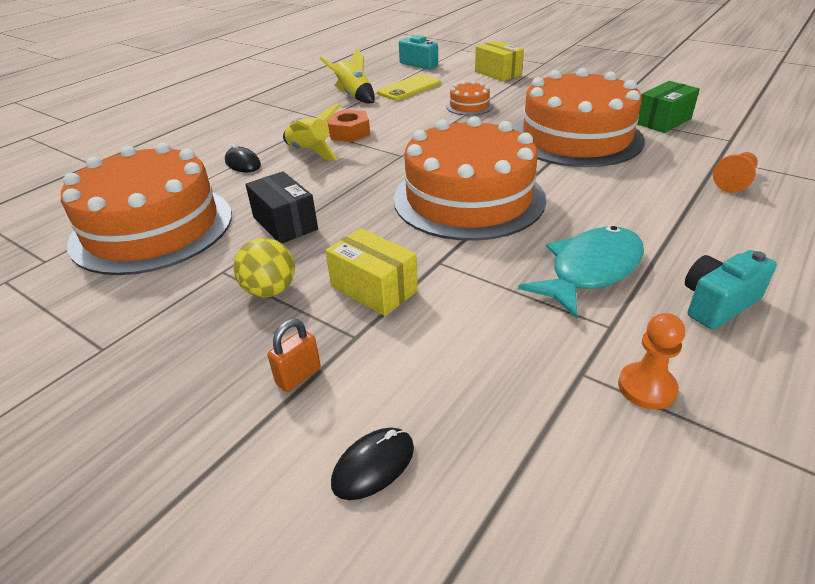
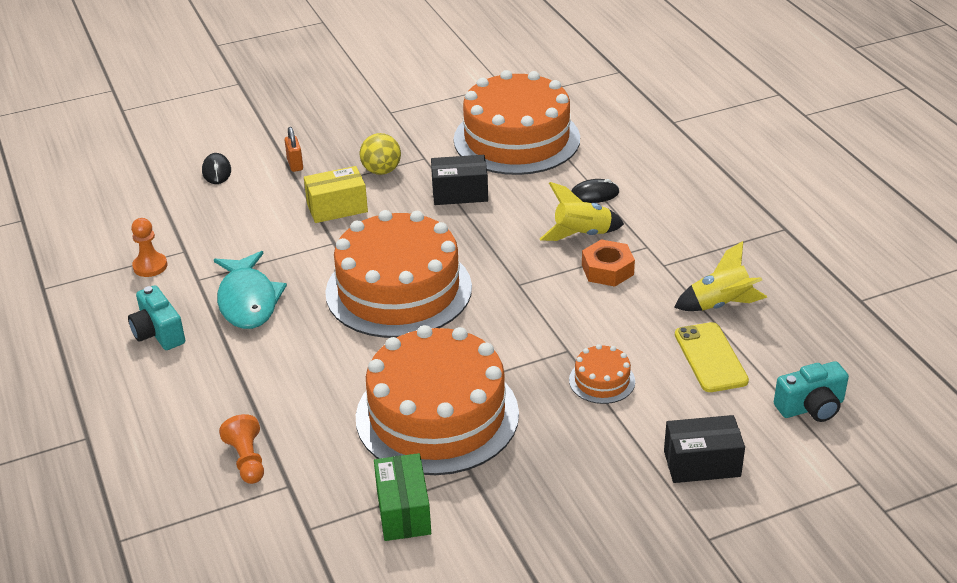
camera: 120 degrees right, 0 degrees up
(498, 73) = (702, 463): yellow box -> black box
(717, 304) = (158, 333): turquoise camera -> turquoise camera turned 150 degrees clockwise

